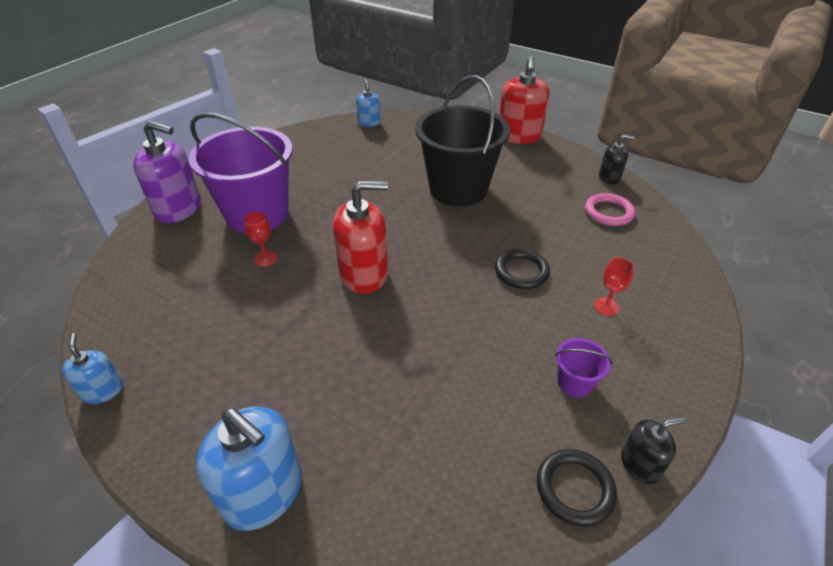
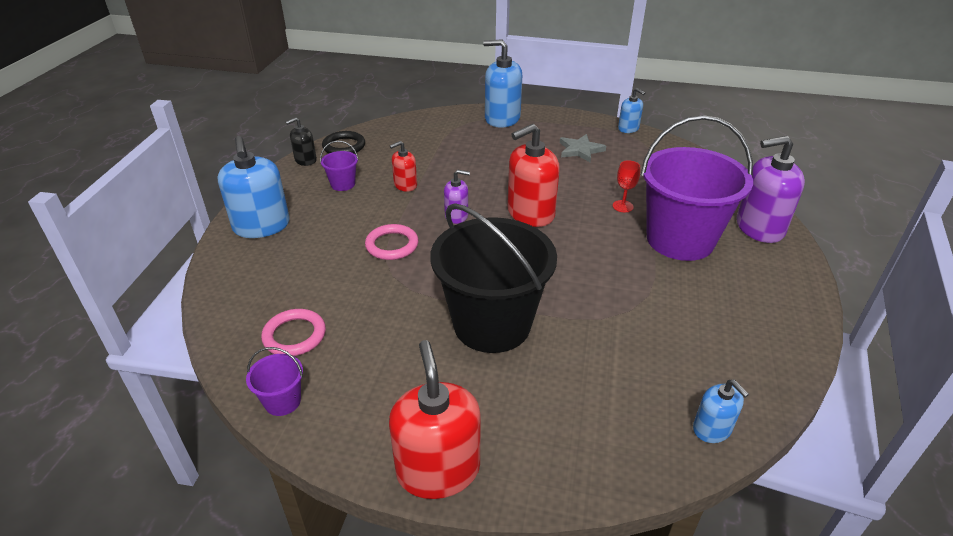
camera: 160 degrees right, 5 degrees down
(220, 360) = (580, 150): none -> grey star
(443, 291) = (456, 216): none -> purple soap dispenser
(488, 357) = (405, 185): none -> red soap dispenser
(521, 271) = (392, 245): black ring -> pink ring
(606, 306) = (313, 234): red goblet -> none
(609, 177) = (282, 401): black soap dispenser -> purple bucket
(671, 333) = (261, 226): none -> blue soap dispenser

